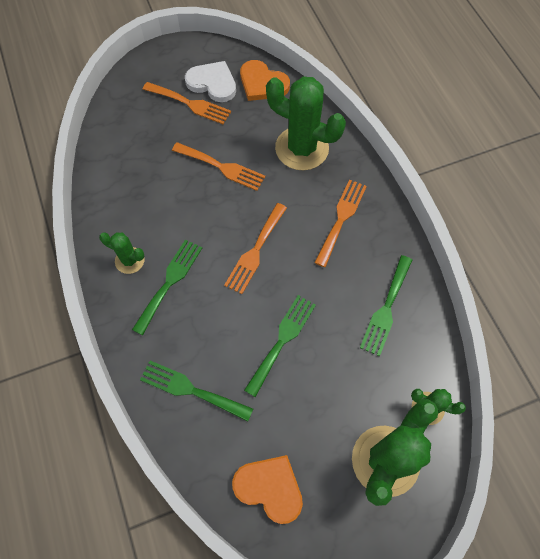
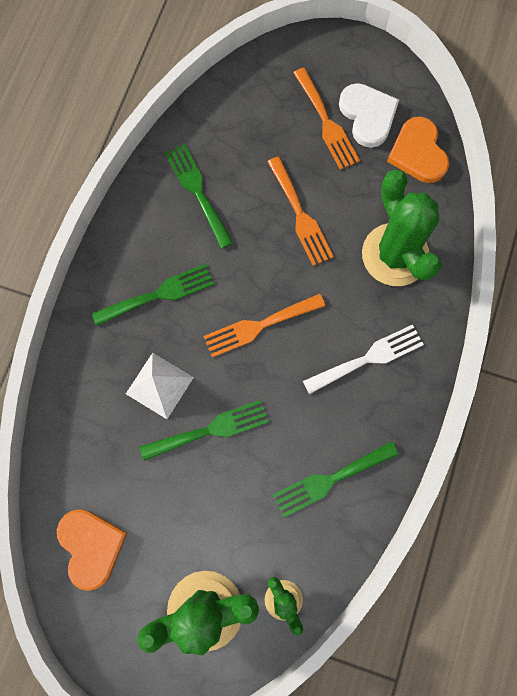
camera: 40 degrees right, 10 degrees up
(129, 260) = (141, 245): green cactus -> none
(191, 390) = (97, 408): green fork -> green fork (197, 191)
(222, 339) = (159, 385): none -> white pyramid
(341, 218) = (368, 358): orange fork -> white fork

